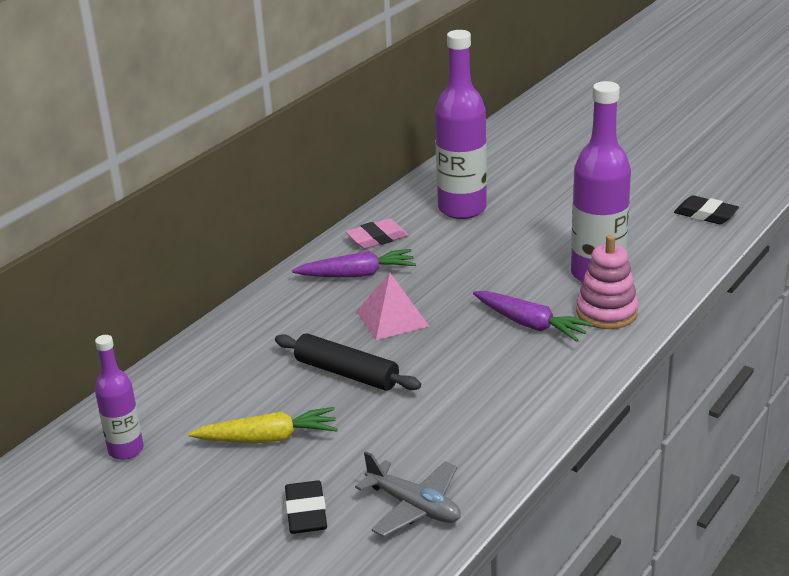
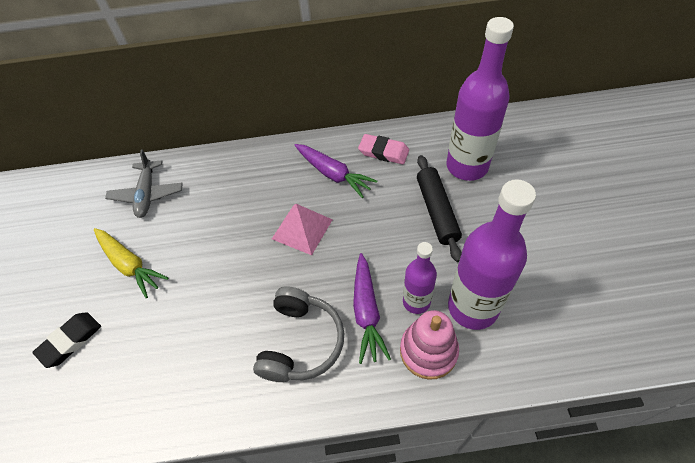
camera: 50 degrees right, 25 degrees up
(126, 450) = (77, 210): purple bottle -> purple bottle (416, 302)
(346, 373) = (223, 252): black rolling pin -> black rolling pin (436, 211)
(413, 506) = (110, 397): grey plane -> grey plane (147, 194)
(511, 370) = (301, 342): none -> grey headphones
(705, 214) = (643, 321): black eraser -> none

